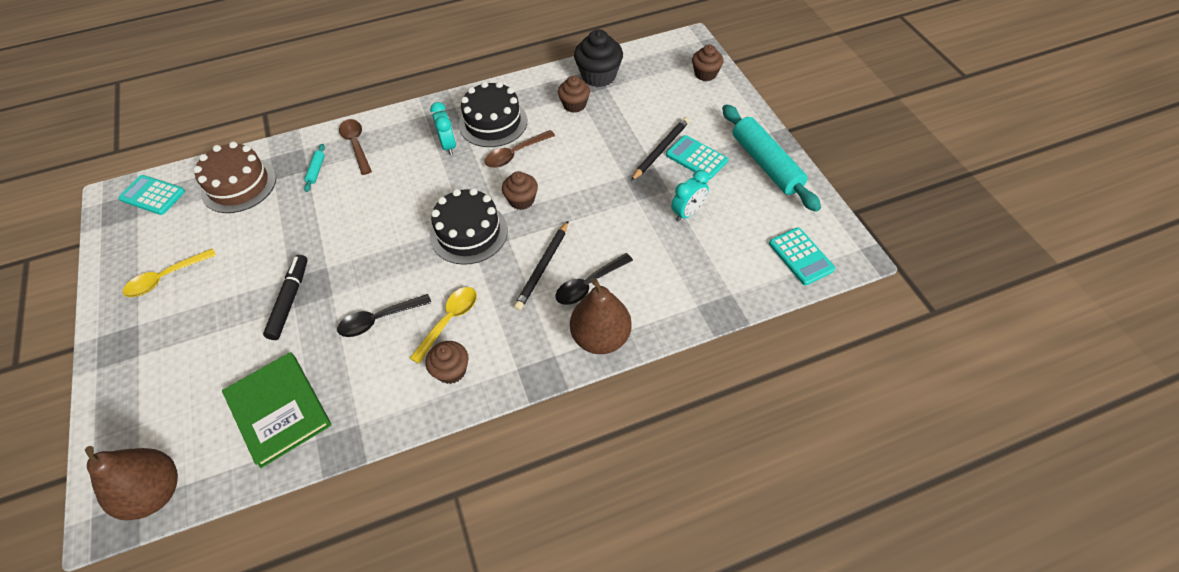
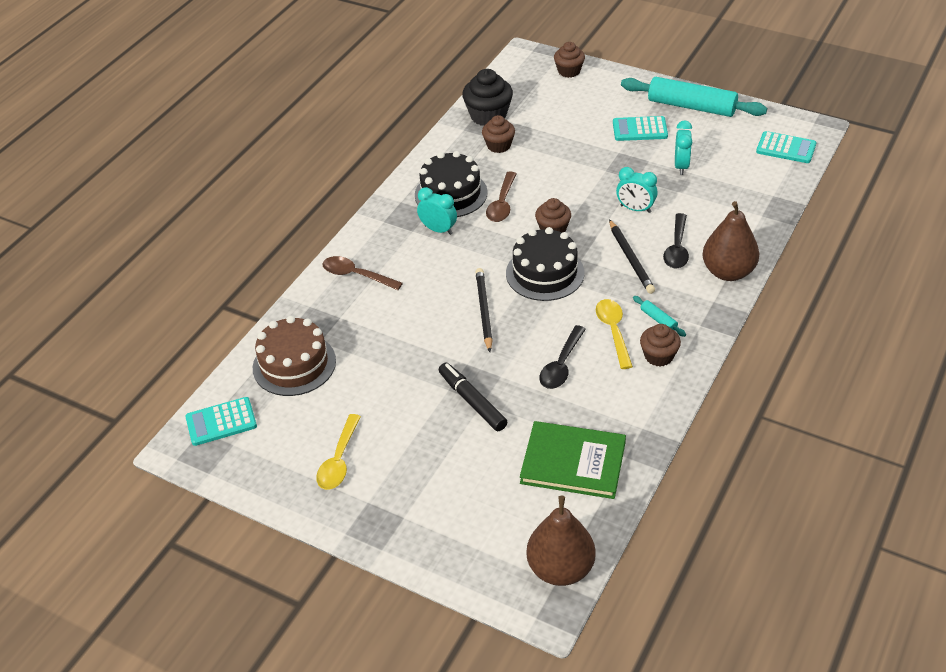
camera: 40 degrees left, 10 degrees down
(316, 170) = (350, 312): turquoise rolling pin -> turquoise rolling pin (658, 320)
(603, 226) = (635, 209): none -> turquoise clock
(661, 150) = (608, 139): black pencil -> black pencil (484, 311)

